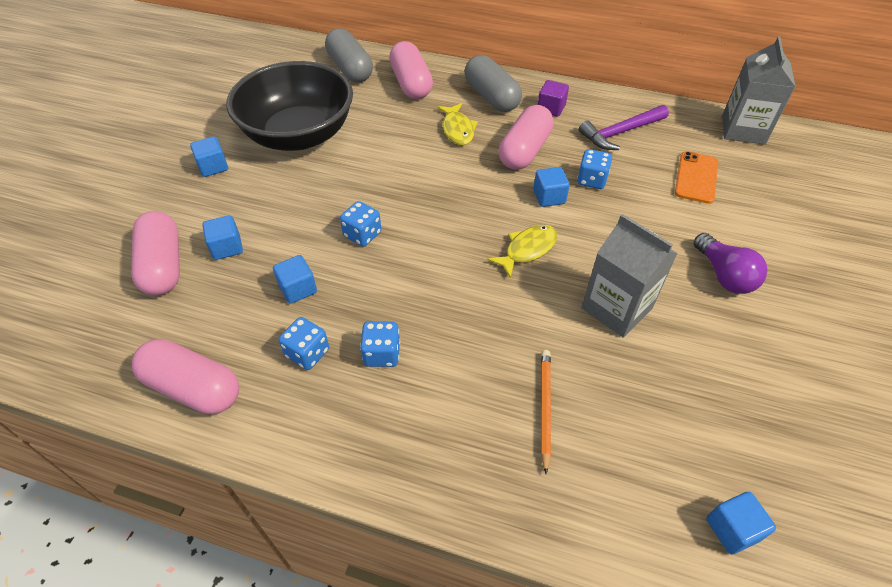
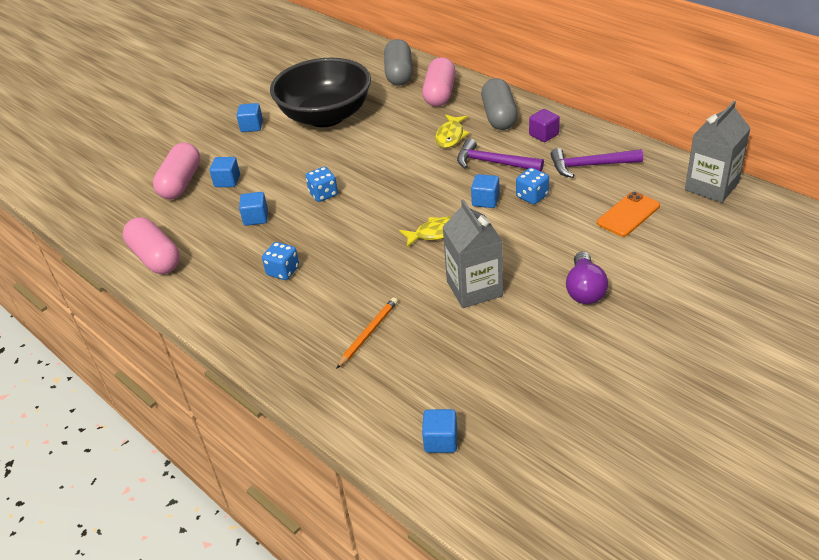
camera: 30 degrees right, 10 degrees down
(307, 353) = (236, 257): blue dice -> none
(524, 151) = (493, 163): pink capsule -> purple hammer

